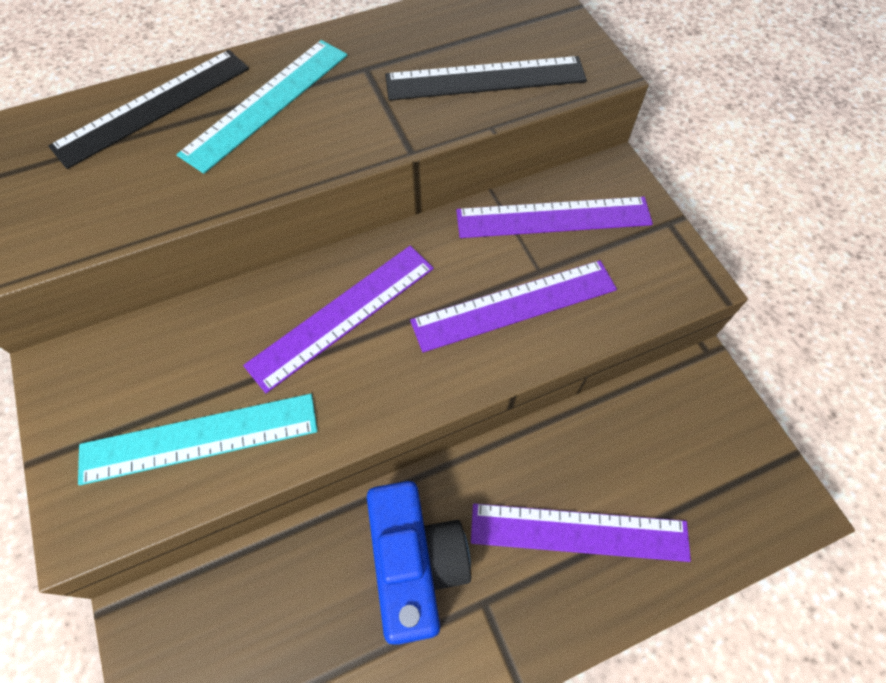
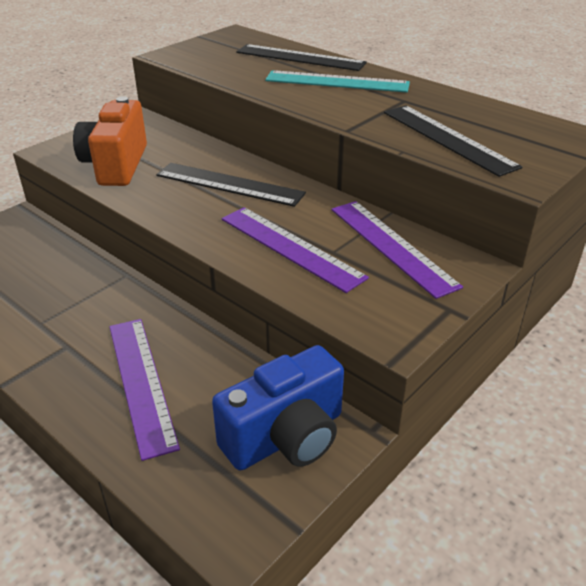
camera: 65 degrees right, 25 degrees down
(199, 438) = (116, 165): turquoise ruler -> orange camera
(342, 315) = (229, 184): purple ruler -> black ruler
(416, 564) = (84, 306): blue camera -> blue camera (286, 437)

